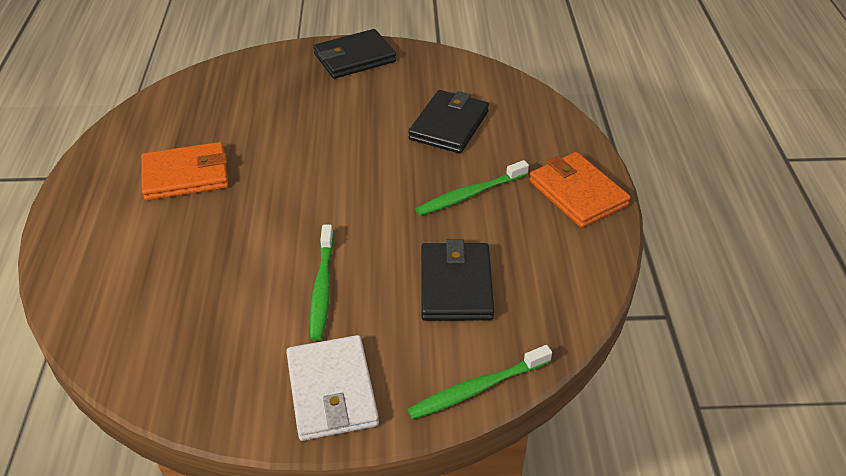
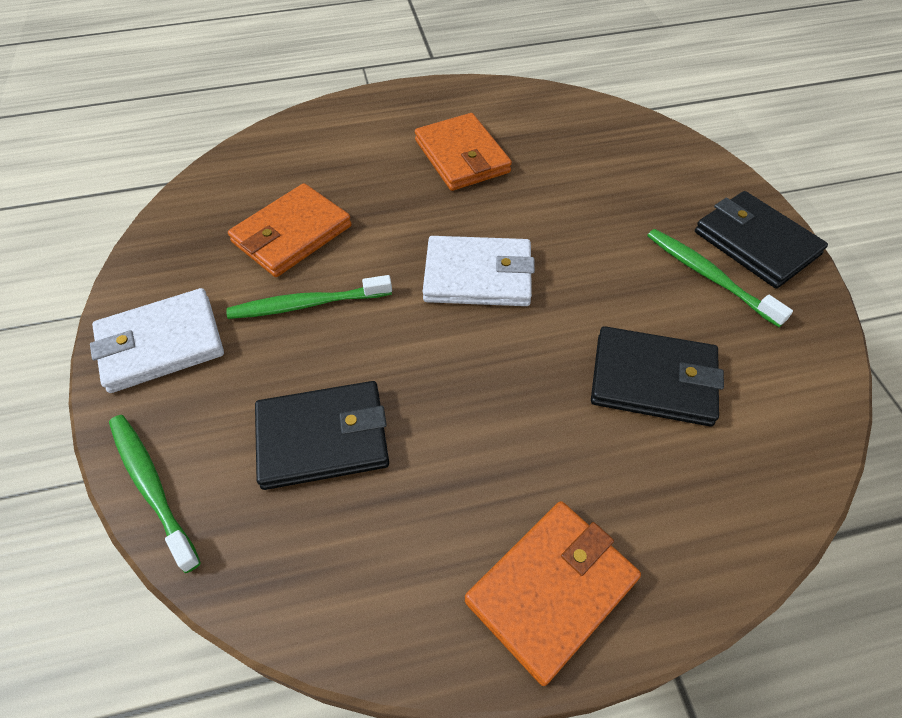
camera: 80 degrees right, 10 degrees up
(231, 295) = (292, 234): none -> orange wallet
(331, 186) = (478, 276): none -> white wallet
(470, 194) = (505, 430): green toothbrush -> green toothbrush (709, 276)

